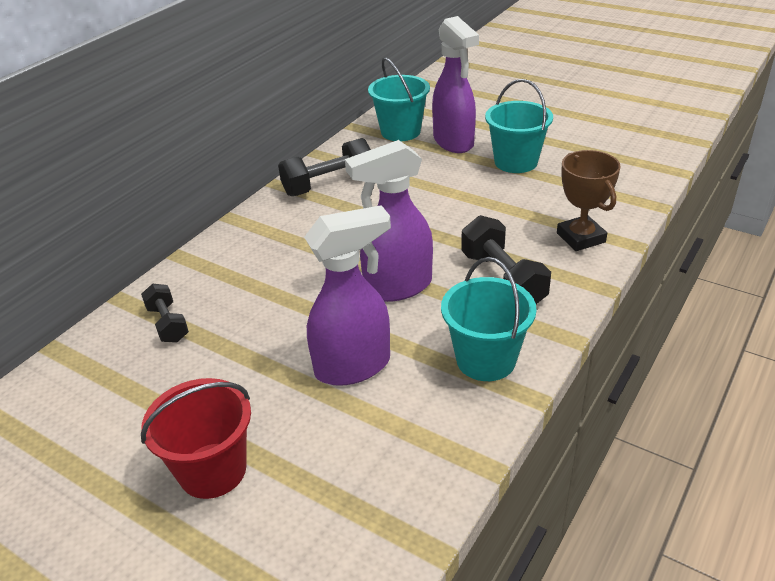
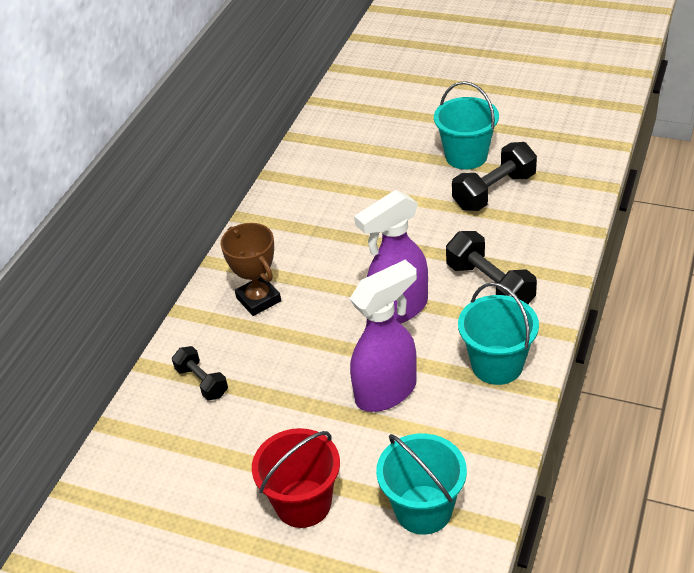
camera: 10 degrees left, 5 degrees up
(328, 184) = (293, 209): black dumbbell -> black dumbbell (494, 191)
(400, 131) = (342, 136): turquoise bucket -> turquoise bucket (423, 509)
(454, 142) = (399, 142): purple spray bottle -> none
(580, 238) = (547, 231): brown trophy -> brown trophy (258, 299)

